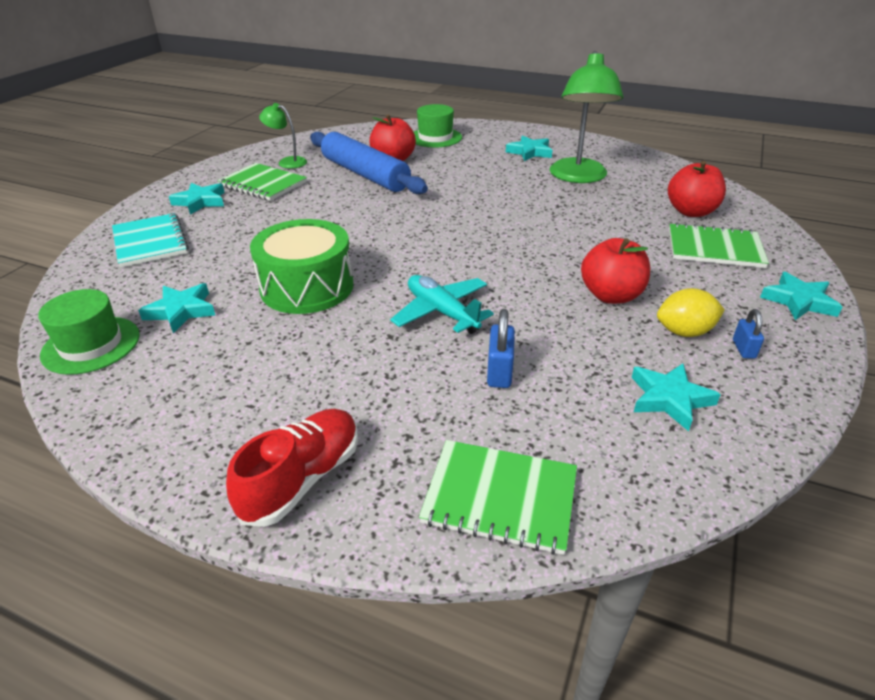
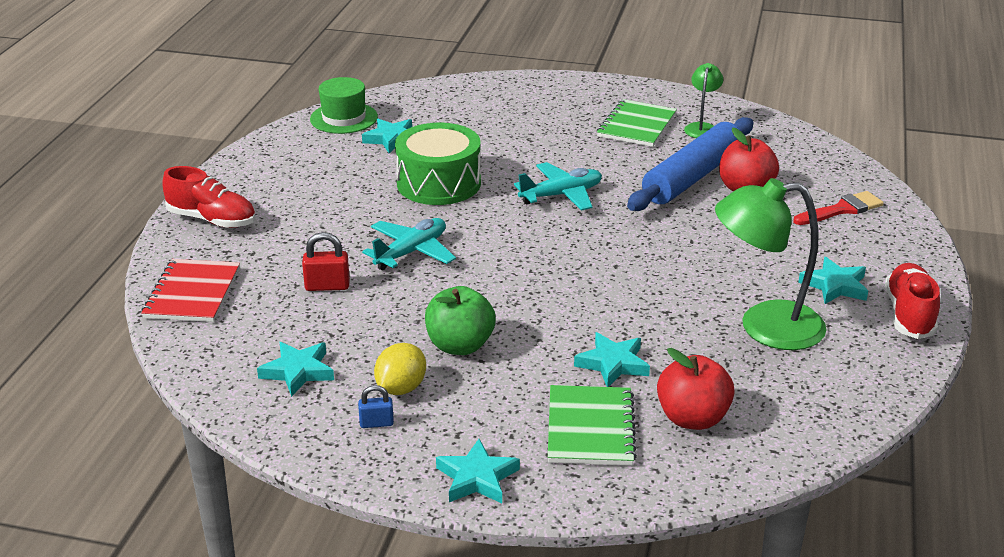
camera: 80 degrees right, 5 degrees down
(150, 242) = (495, 101): turquoise notebook -> none
(200, 201) = (582, 104): turquoise star -> turquoise star (613, 364)
(366, 227) = (561, 195): none -> turquoise plane
(435, 137) = (842, 209): green hat -> red brush
(499, 372) = (327, 286): blue padlock -> red padlock
(500, 497) = (192, 293): green notebook -> red notebook
(564, 139) = (909, 314): none -> red shoe
(611, 295) = (460, 346): red apple -> green apple
(684, 332) = (401, 388): yellow lemon -> yellow lemon turned 45 degrees clockwise

